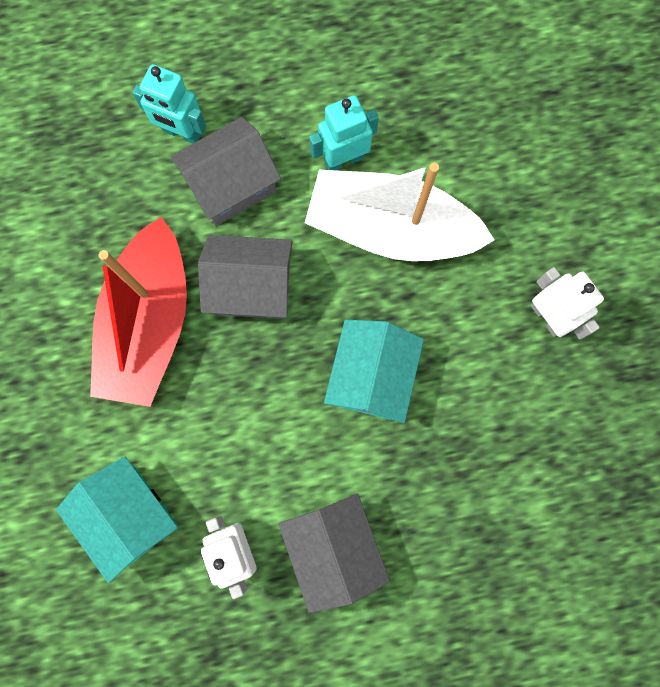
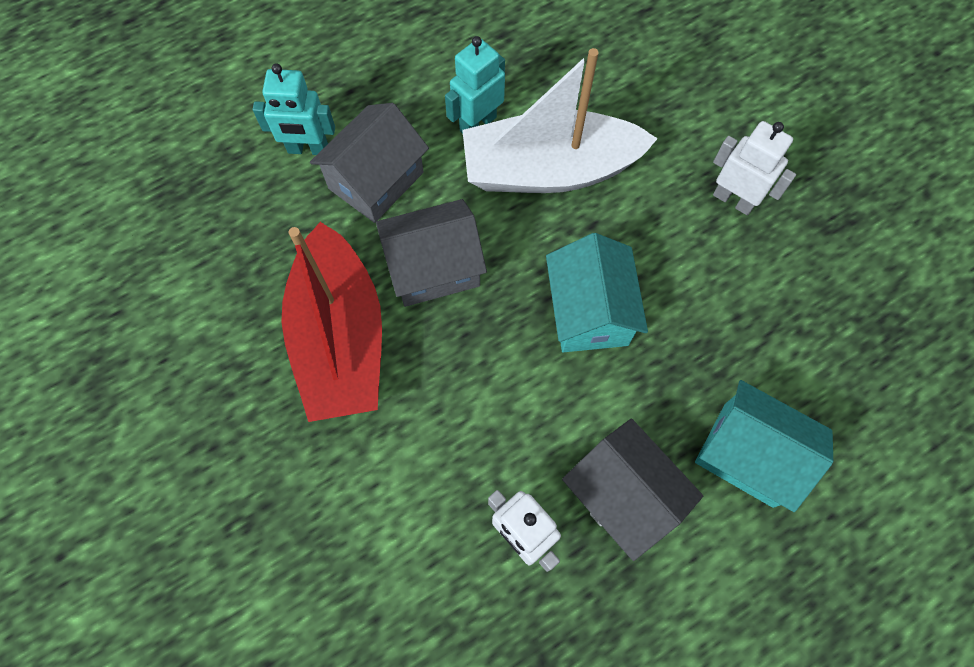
camera: 20 degrees left, 10 degrees down
(130, 515) = (392, 543): turquoise house -> turquoise house (748, 454)

